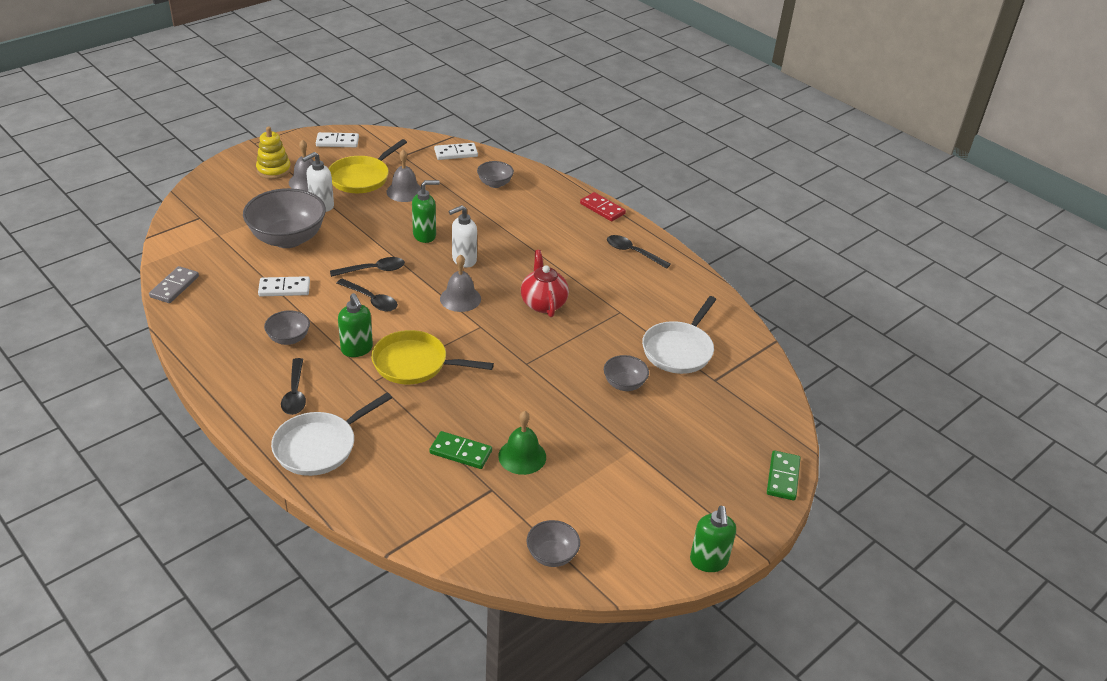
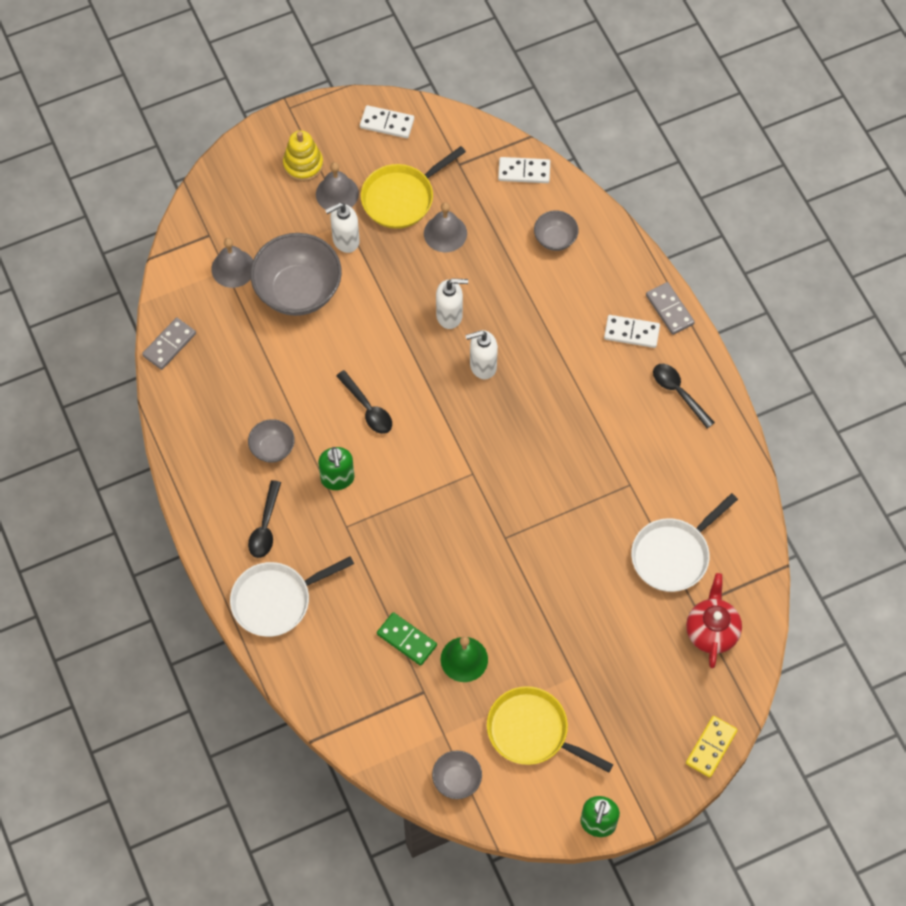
camera: 20 degrees right, 25 degrees up
(284, 288) = (281, 371): white domino -> white domino (631, 332)
(373, 270) = (379, 361): black spoon -> none
(414, 364) = (391, 512): yellow pan -> yellow pan (532, 732)
(425, 235) = (450, 315): green soap dispenser -> white soap dispenser
(460, 298) = (462, 426): grey bell -> grey bell (233, 268)
(543, 303) = (550, 453): red teapot -> red teapot (711, 631)
(602, 209) = (669, 310): red domino -> grey domino
(624, 384) = (597, 590): grey bowl -> none
(782, 477) = (711, 747): green domino -> yellow domino

